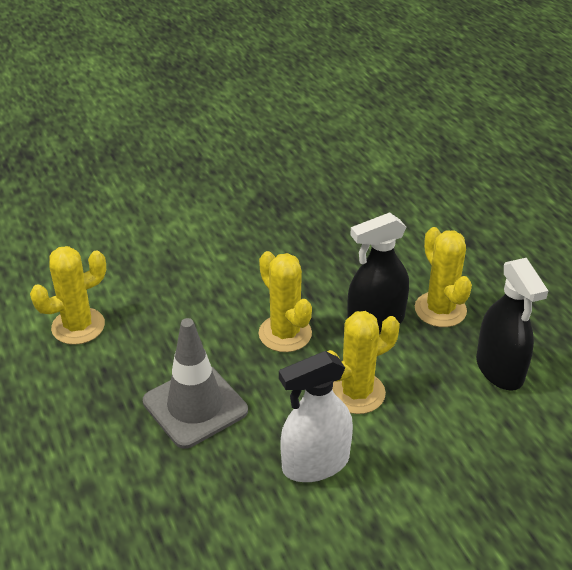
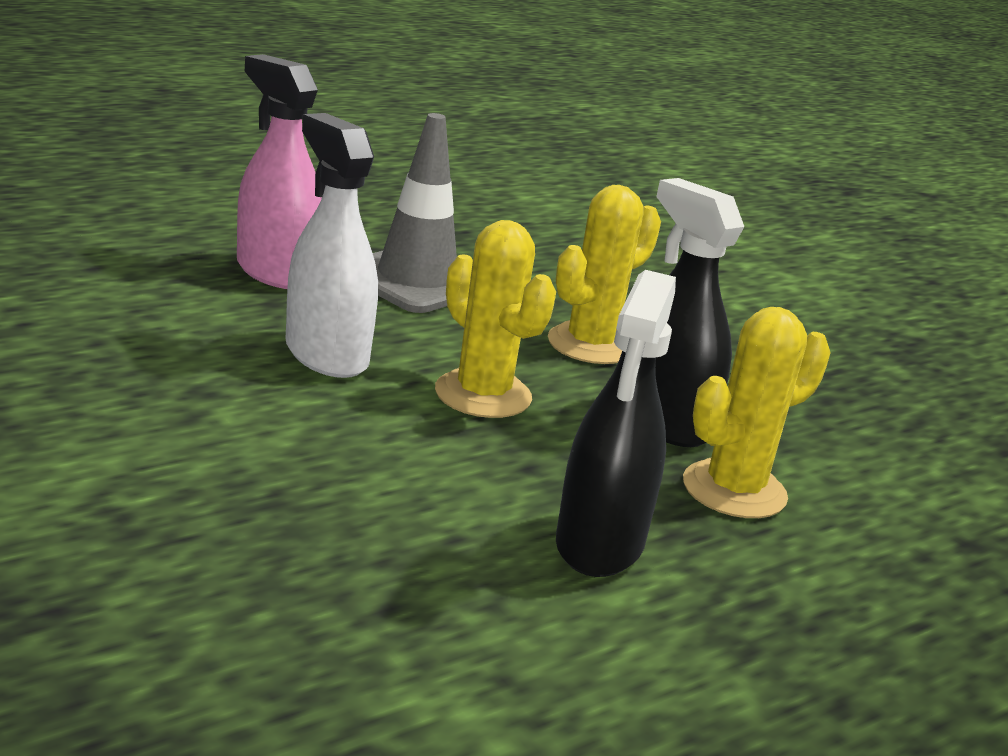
camera: 75 degrees right, 15 degrees down
(78, 326) = (535, 217): yellow cactus -> none
(187, 485) = (276, 272): none -> pink spray bottle
(499, 369) = (599, 543): black spray bottle -> black spray bottle turned 45 degrees counterclockwise

